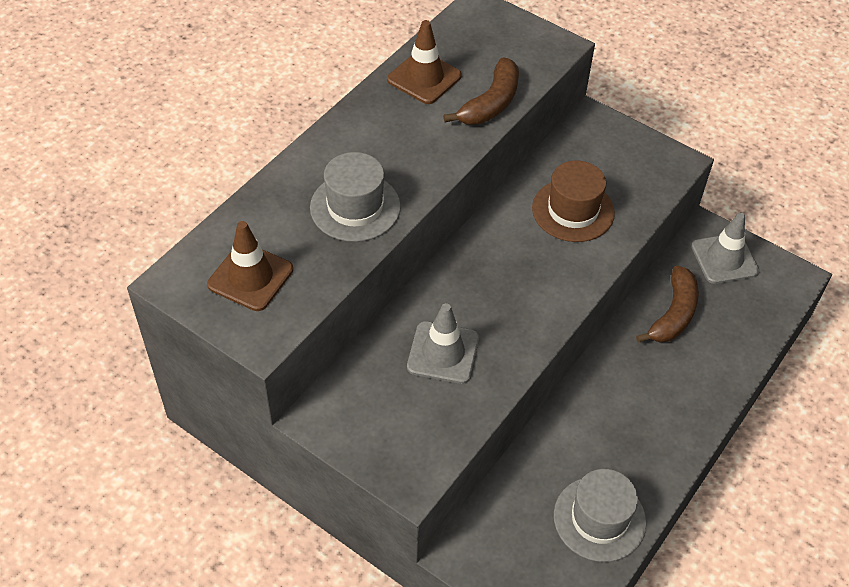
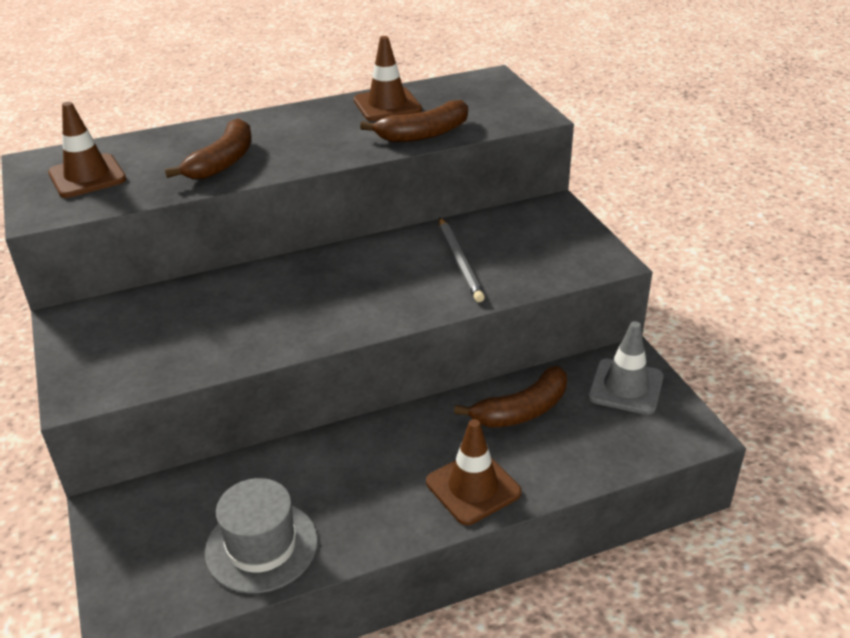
camera: 35 degrees right, 15 degrees down
(355, 207) = (223, 162): grey hat -> brown banana
(443, 352) = (221, 316): grey traffic cone -> none
(573, 210) = (460, 261): brown hat -> grey pencil
(694, 395) = (473, 487): none -> brown traffic cone

